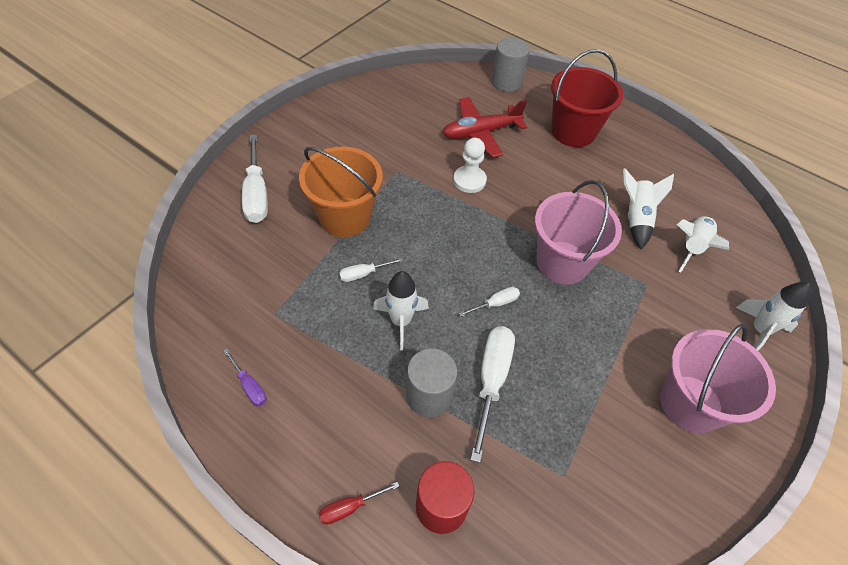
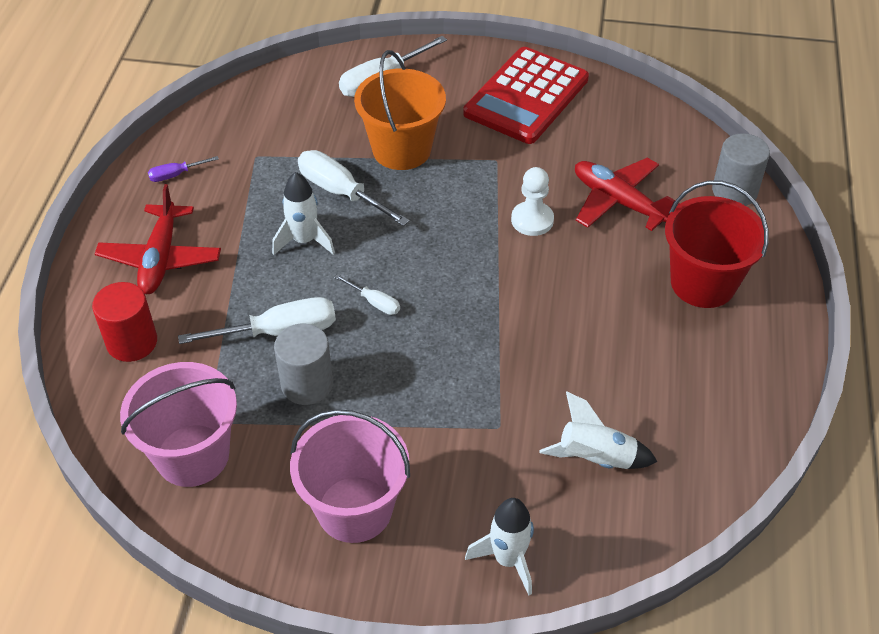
camera: 65 degrees right, 5 degrees down
(249, 386) = (176, 175): purple screwdriver -> purple screwdriver turned 45 degrees clockwise
(346, 127) = (526, 96): none -> red calculator
(350, 441) = (160, 258): none -> red plane
(350, 507) = (102, 284): red screwdriver -> none
(363, 274) = (341, 192): white screwdriver -> white screwdriver, size x1.94
(429, 396) = (235, 292): grey cylinder -> grey cylinder (307, 384)
(562, 262) = (472, 339): pink bucket -> pink bucket (192, 455)
(636, 218) = (599, 388): white rocket -> none

